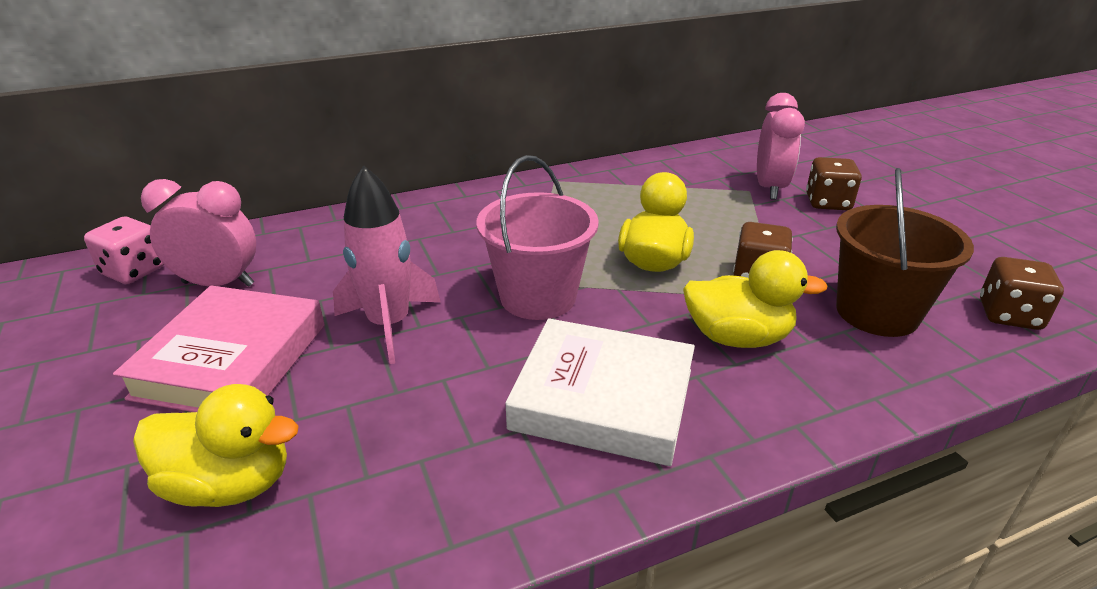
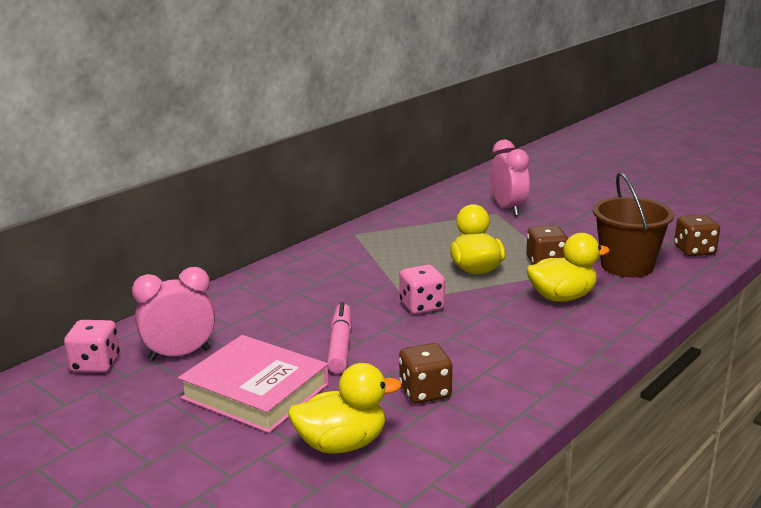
camera: 25 degrees left, 10 degrees down
(232, 360) = (255, 391): pink book -> pink book turned 45 degrees counterclockwise
(389, 325) = (340, 345): pink rocket -> pink marker
(538, 297) = (422, 306): pink bucket -> pink dice
(603, 399) = (515, 346): white book -> none
(827, 203) = (551, 210): brown dice -> brown dice (425, 392)

